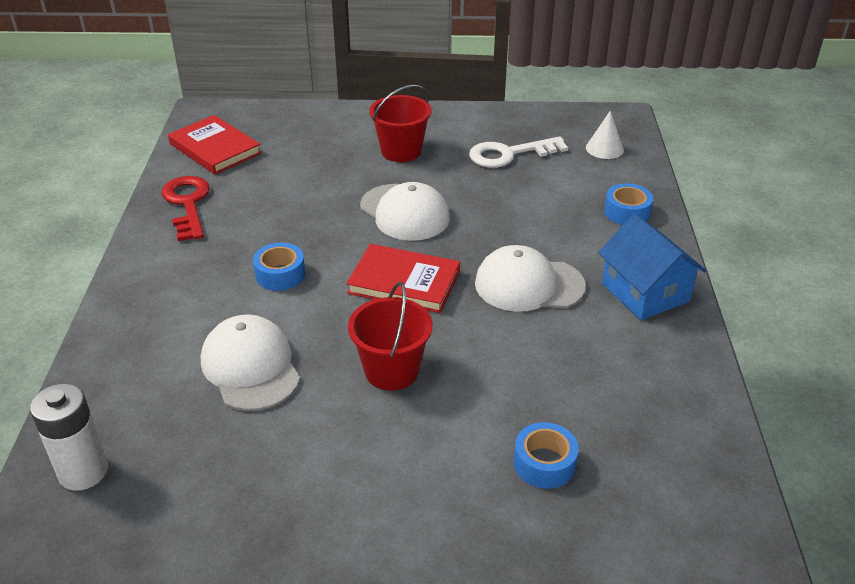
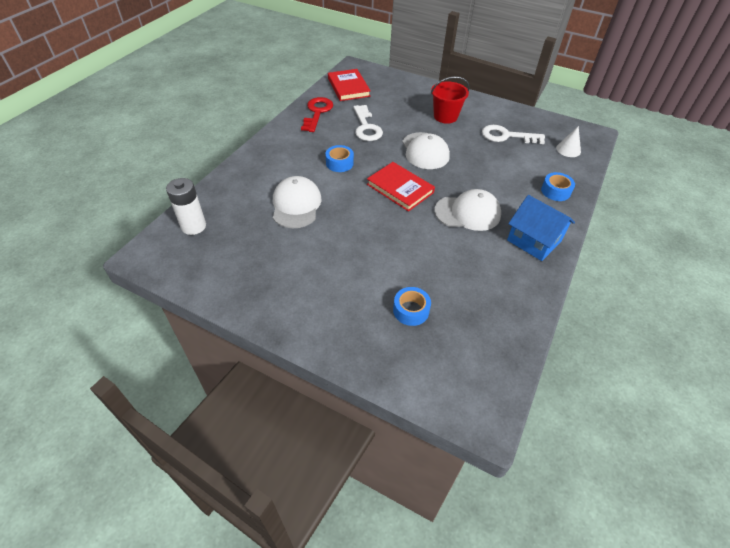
camera: 25 degrees right, 10 degrees up
(287, 203) = (366, 127): none -> white key
(391, 370) = (363, 232): red bucket -> none
(528, 285) = (467, 213): white cap -> white cap turned 150 degrees clockwise
(645, 292) = (534, 240): blue house -> blue house turned 45 degrees counterclockwise

